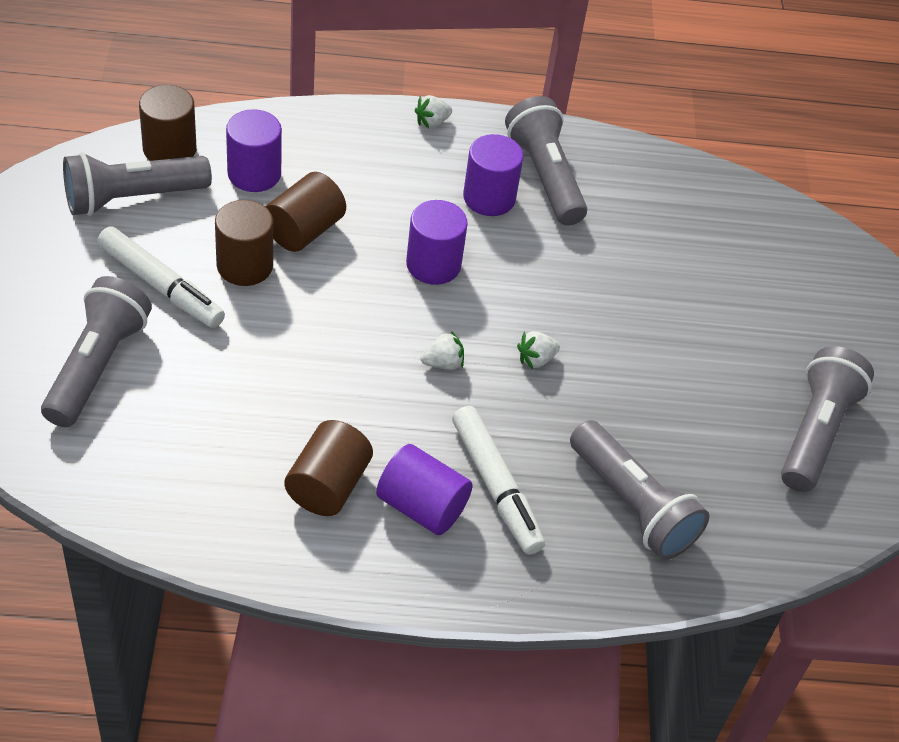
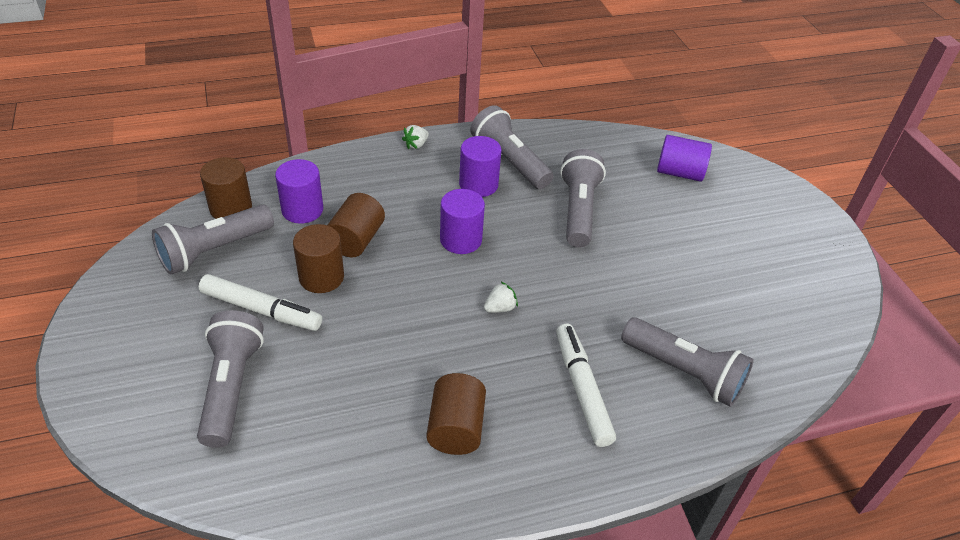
camera: 15 degrees left, 5 degrees down
(421, 506) = (535, 422): purple cylinder -> purple cylinder (679, 173)
(496, 487) = (582, 389): white marker -> white marker turned 150 degrees counterclockwise
(536, 359) = (564, 286): white strawberry -> none
(815, 432) = (774, 283): grey flashlight -> grey flashlight (578, 210)

